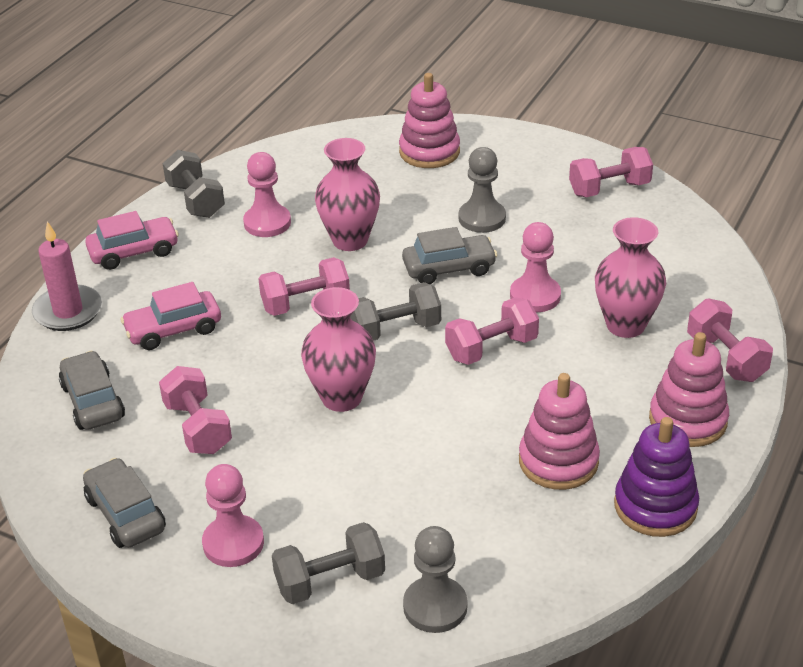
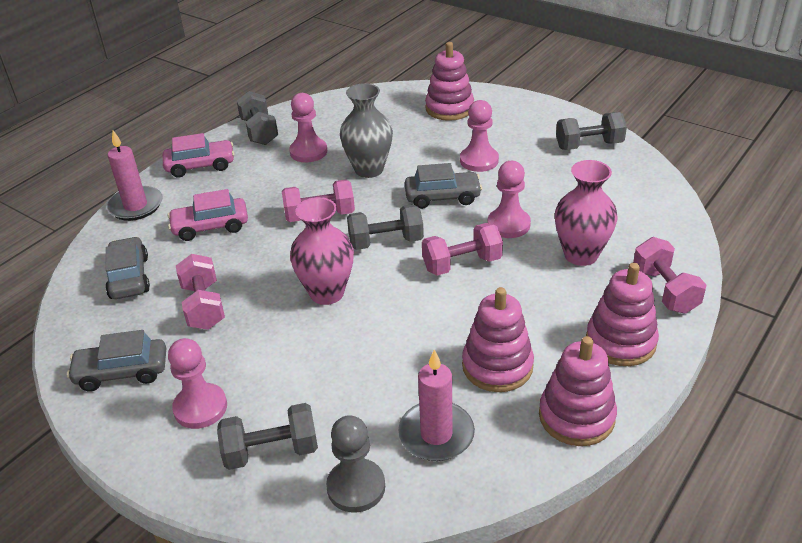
camera: 10 degrees right, 0 degrees up
(125, 514) = (122, 372): grey car -> grey car turned 75 degrees counterclockwise
(350, 240) = (369, 169): pink vase -> grey vase
(482, 218) = (479, 160): grey pawn -> pink pawn
(508, 542) = (436, 434): none -> pink candle
(609, 189) = (589, 145): pink dumbbell -> grey dumbbell
(655, 506) = (576, 416): purple stacking toy -> pink stacking toy

